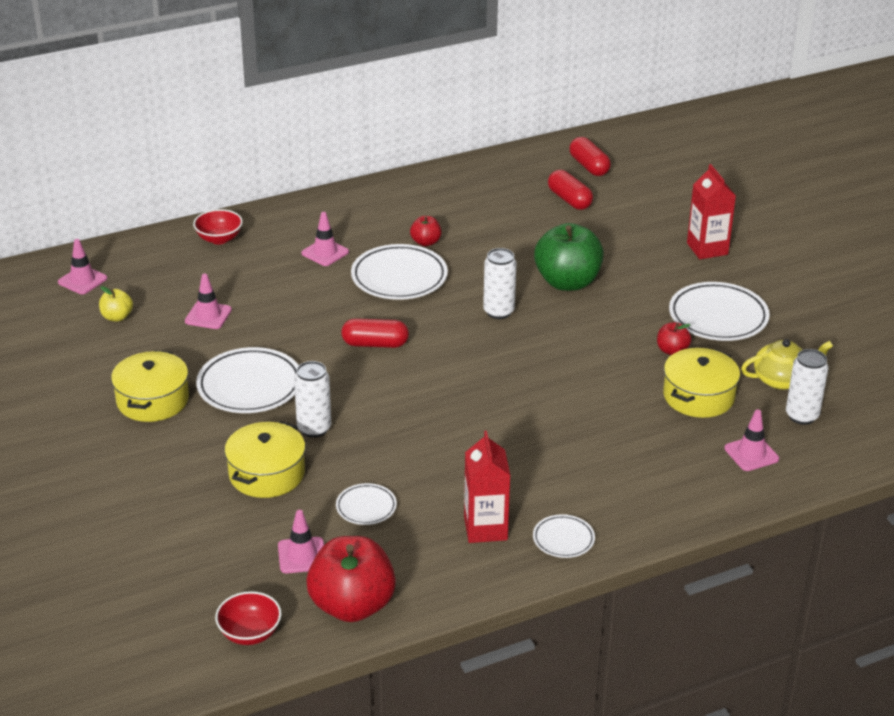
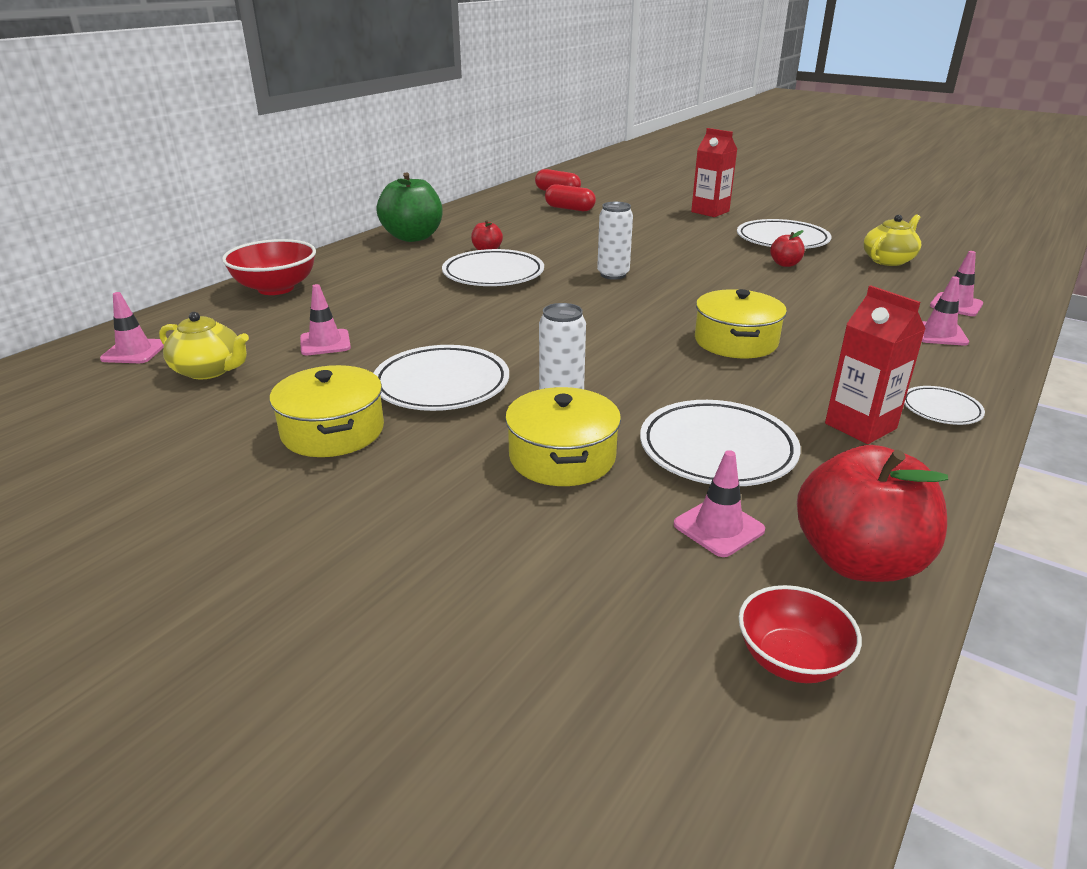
camera: 30 degrees left, 5 degrees down
(117, 317) = (209, 370): yellow apple -> yellow teapot
(219, 239) = (276, 288): red bowl -> red bowl, size x1.60
(325, 252) = (400, 275): pink traffic cone -> pink traffic cone (939, 334)
(366, 507) = (717, 450): white plate -> white plate, size x1.89
(375, 344) = (533, 320): red capsule -> none
(567, 282) = (640, 247): green apple -> green apple (413, 237)
(698, 396) = (853, 283): yellow pot -> yellow pot (735, 341)
(802, 416) = (941, 275): white can -> none

